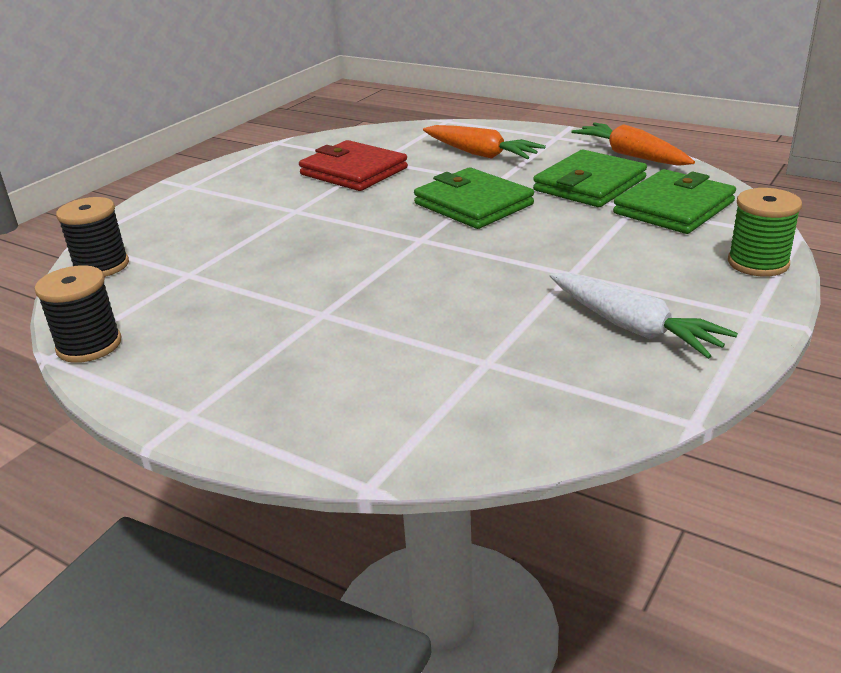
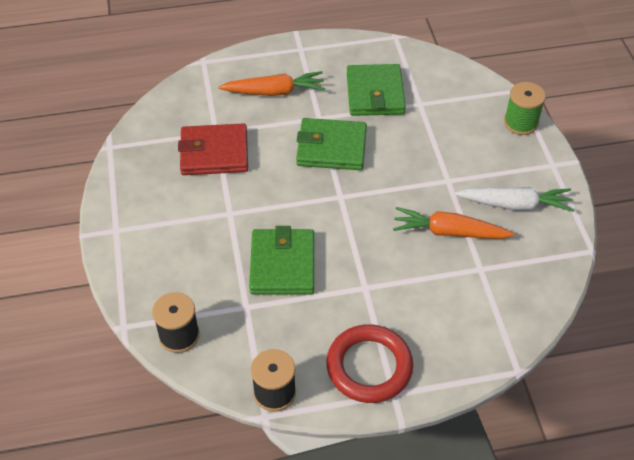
camera: 45 degrees left, 20 degrees up
(207, 377) = (369, 366): none -> red ring
(631, 155) = (367, 50): orange carrot -> orange carrot (449, 232)
(673, 208) = (440, 94): green wallet -> green wallet (282, 265)

